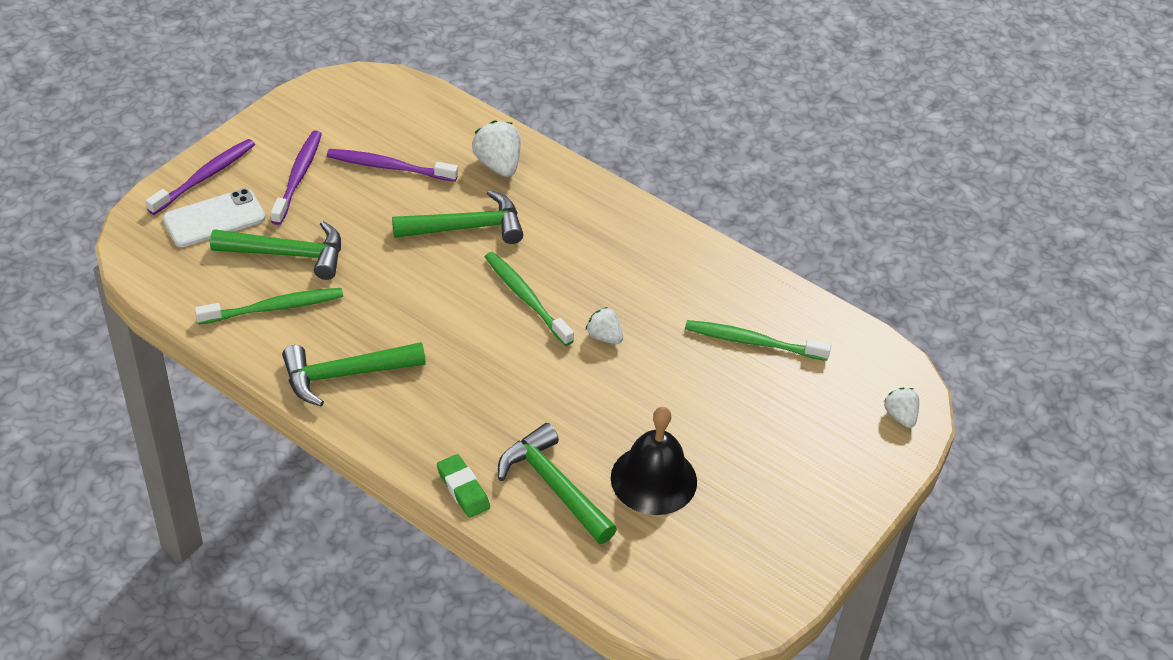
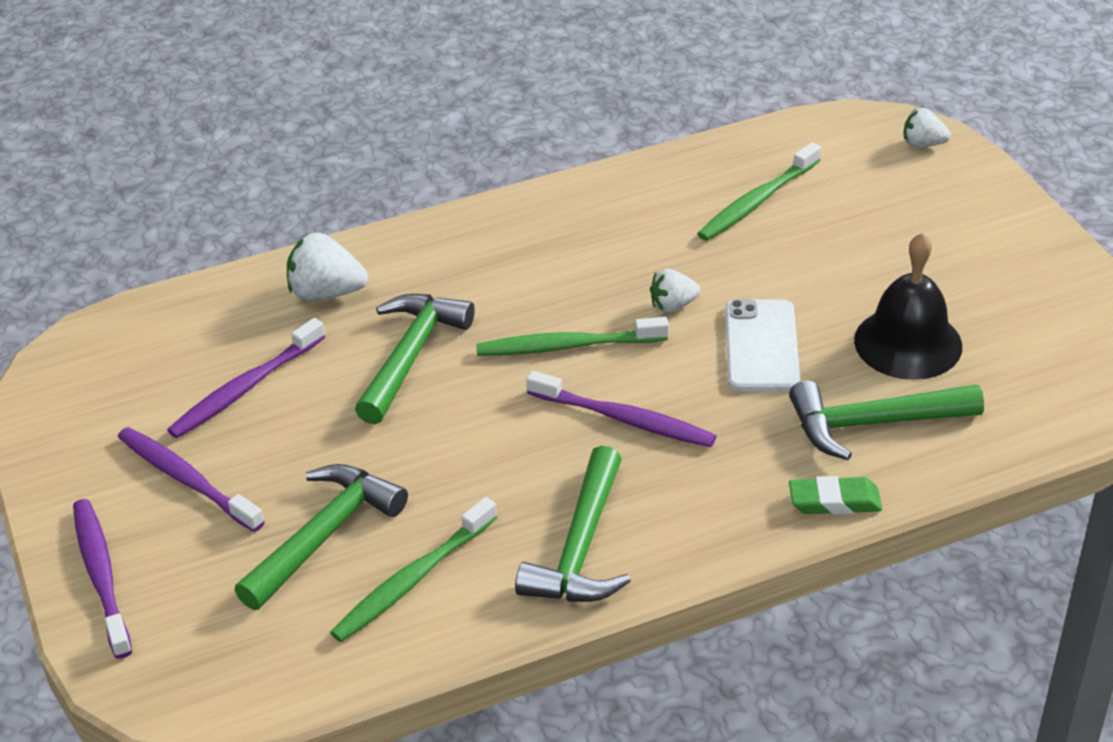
camera: 55 degrees left, 5 degrees down
(214, 219) = (193, 590): white phone -> white phone (761, 346)
(274, 308) = (412, 580): green toothbrush -> green toothbrush turned 150 degrees counterclockwise
(474, 353) = (624, 419): none -> purple toothbrush

